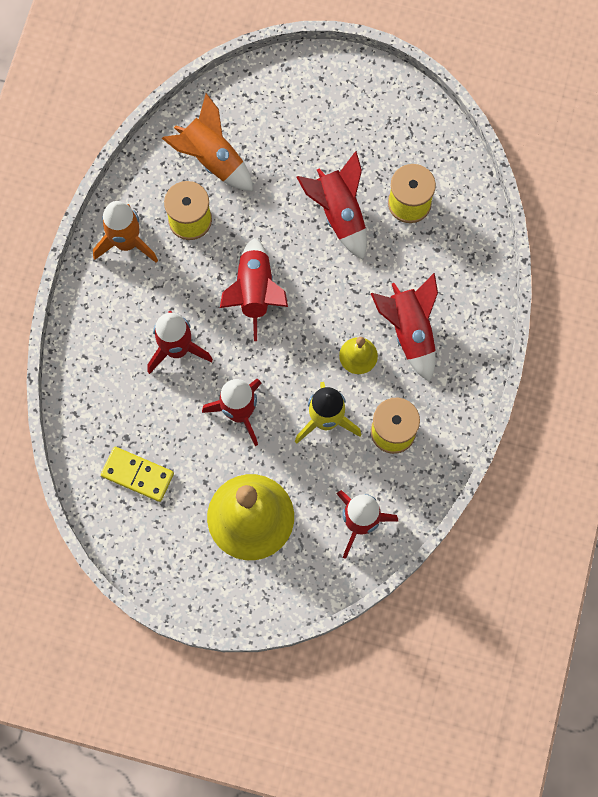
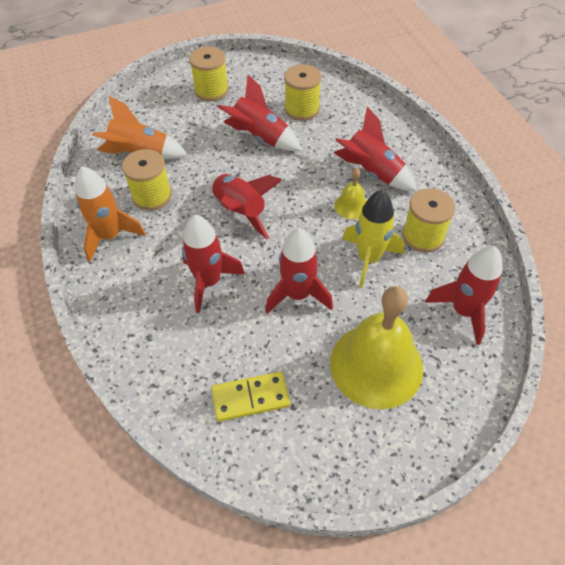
camera: 35 degrees left, 20 degrees down
(338, 113) = (211, 90): none -> yellow spool

